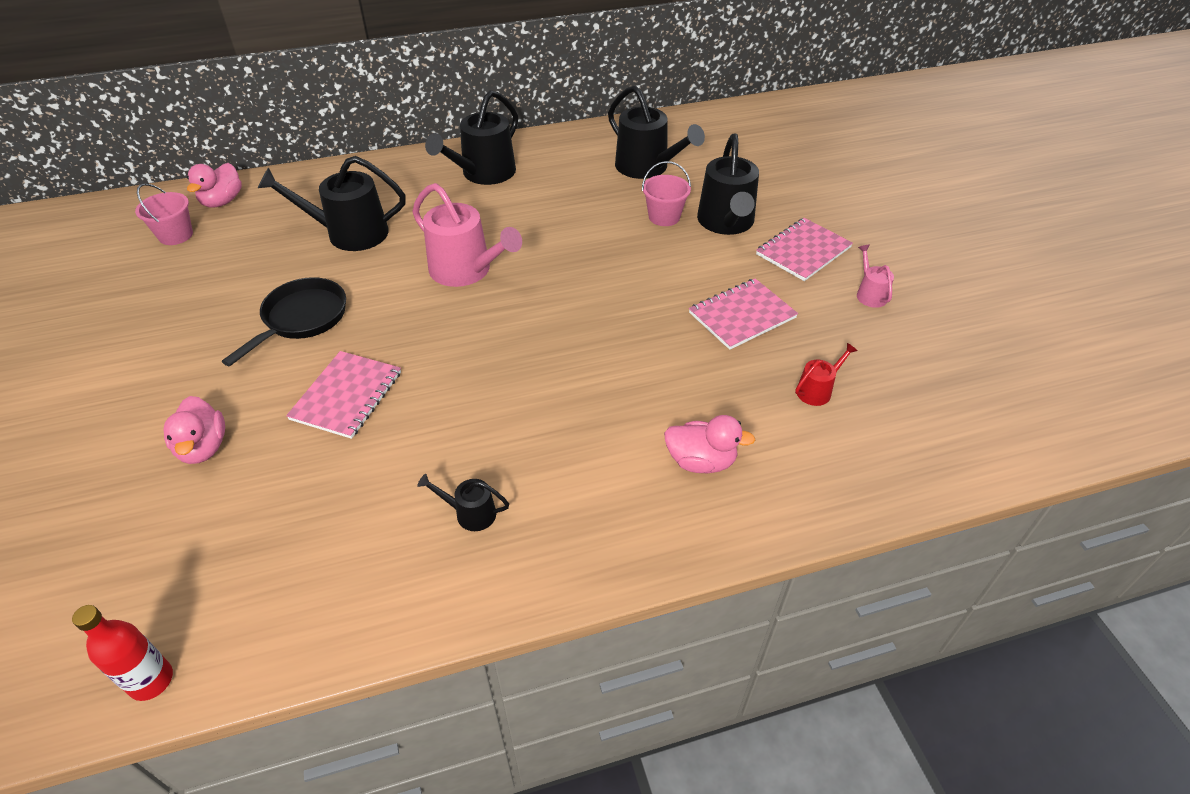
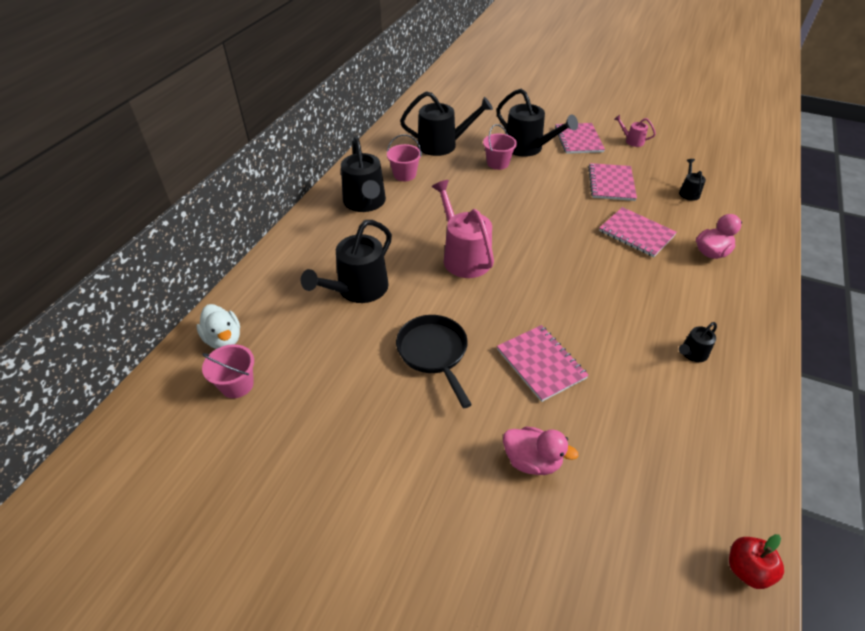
camera: 50 degrees left, 0 degrees up
(151, 680) = (746, 569): red bottle -> red apple
(222, 201) = (224, 339): pink duck -> white duck
(466, 270) = (463, 257): pink watering can -> pink watering can turned 105 degrees counterclockwise
(560, 172) = (404, 174): none -> pink bucket
(660, 377) = (636, 233): none -> pink notebook
(817, 390) = (688, 192): red watering can -> black watering can

